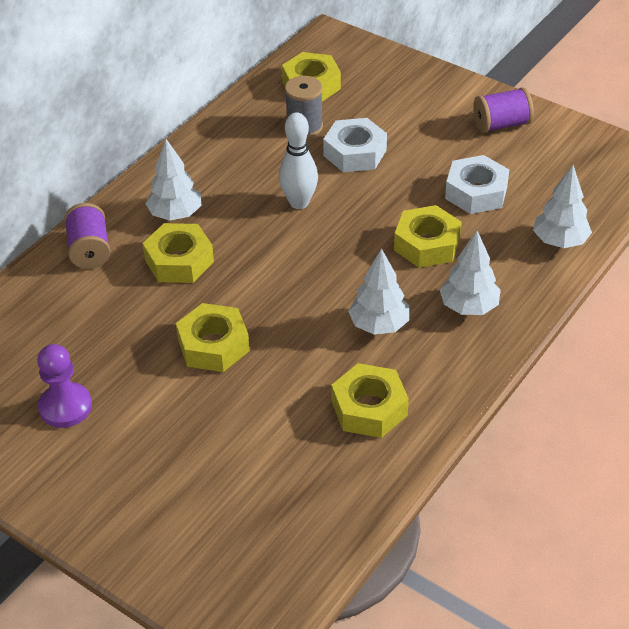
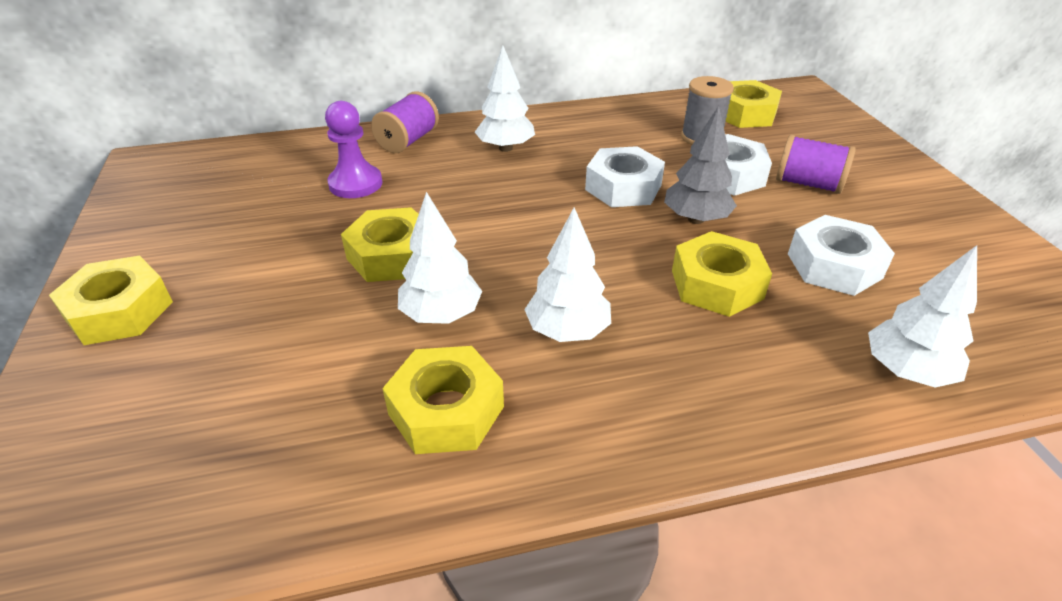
camera: 40 degrees right, 5 degrees down
(65, 407) = (219, 233): purple pawn -> purple pawn (355, 184)
(179, 261) = (460, 179): yellow nut -> yellow nut (120, 311)
(299, 202) = (623, 187): white bowling pin -> white nut
(370, 203) = (695, 219): none -> grey tree
(469, 307) = (697, 375): white tree -> white tree (441, 315)
(501, 124) = (933, 220): purple spool -> purple spool (808, 184)

